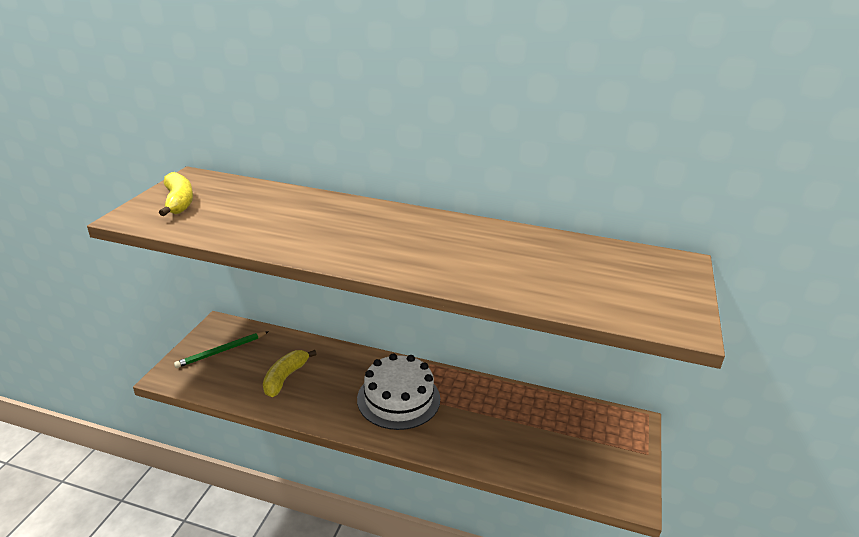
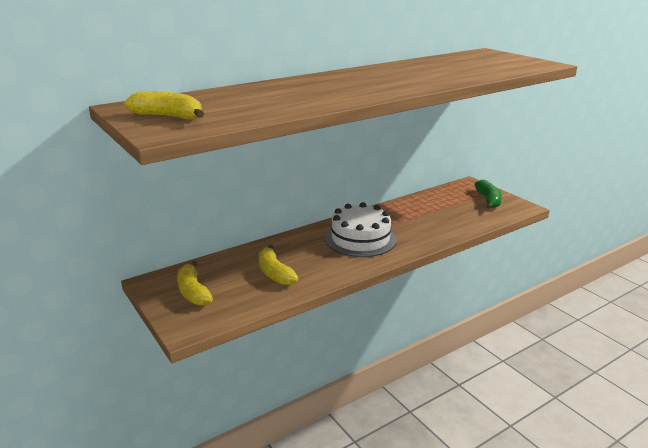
camera: 50 degrees left, 5 degrees down
(221, 351) = (193, 292): green pencil -> yellow banana
(609, 458) = (488, 200): none -> green banana

